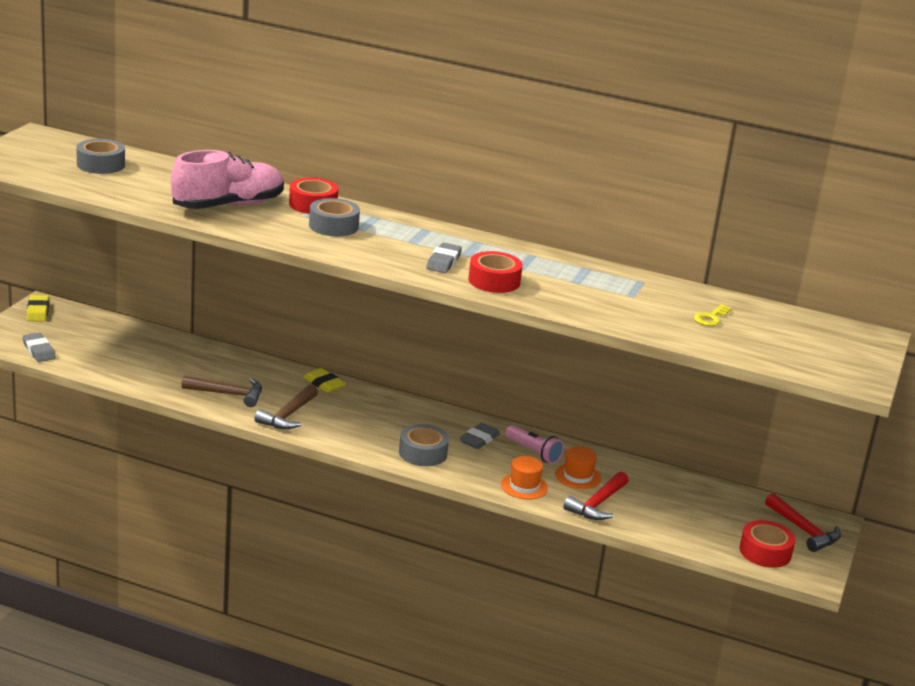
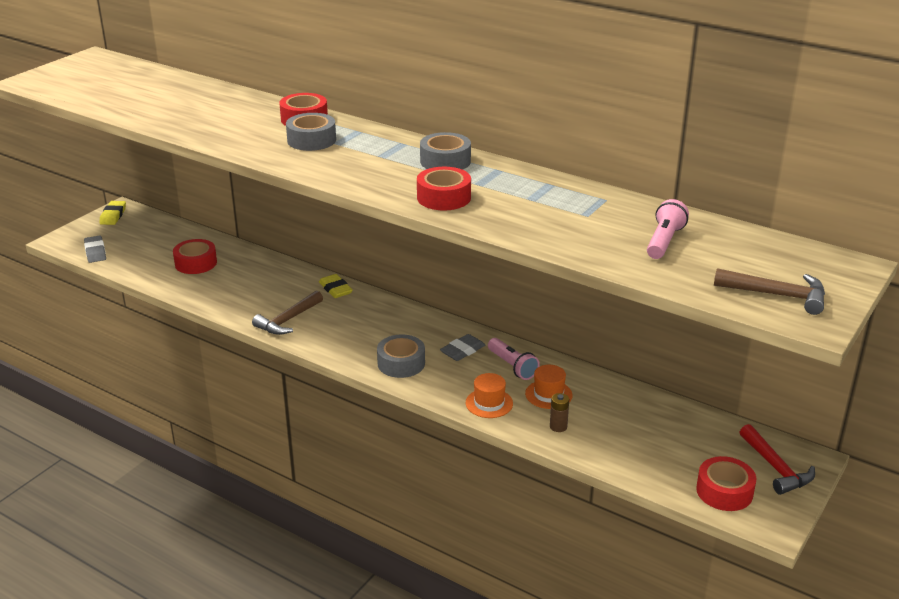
camera: 15 degrees right, 5 degrees up
(101, 165) = (129, 83): grey tape -> grey tape (445, 161)
(159, 360) = (196, 263): none -> red tape
(228, 205) = (222, 120): pink shoe -> none
(228, 394) = (242, 297): brown hammer -> brown hammer (777, 295)
(443, 262) = (401, 177): grey eraser -> none
(597, 504) = (558, 427): red hammer -> brown battery
(711, 318) = (664, 241): yellow key -> pink flashlight

